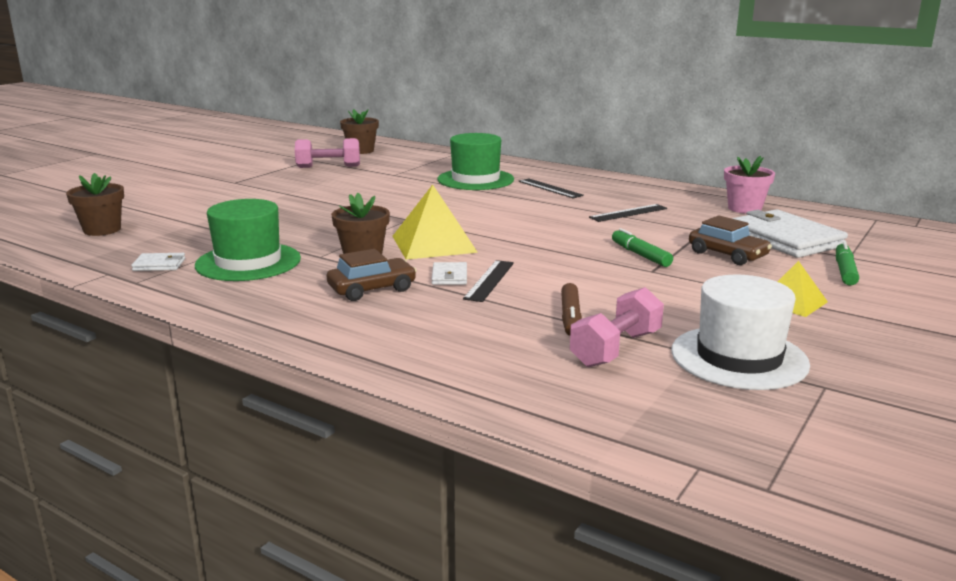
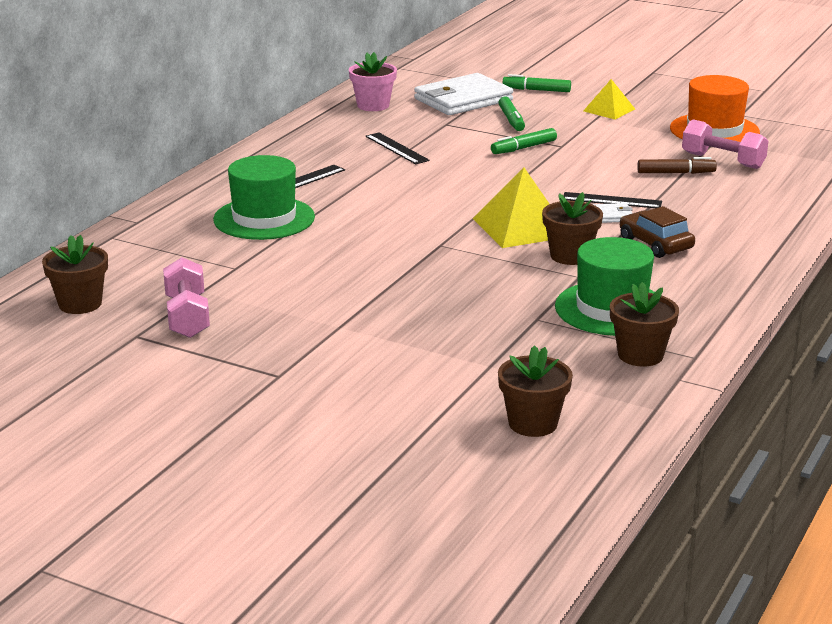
camera: 95 degrees left, 5 degrees up
(159, 265) = (640, 355): white wallet -> brown flower pot
(727, 254) = (511, 120): brown car -> green marker
(739, 357) = (714, 130): white hat -> orange hat

